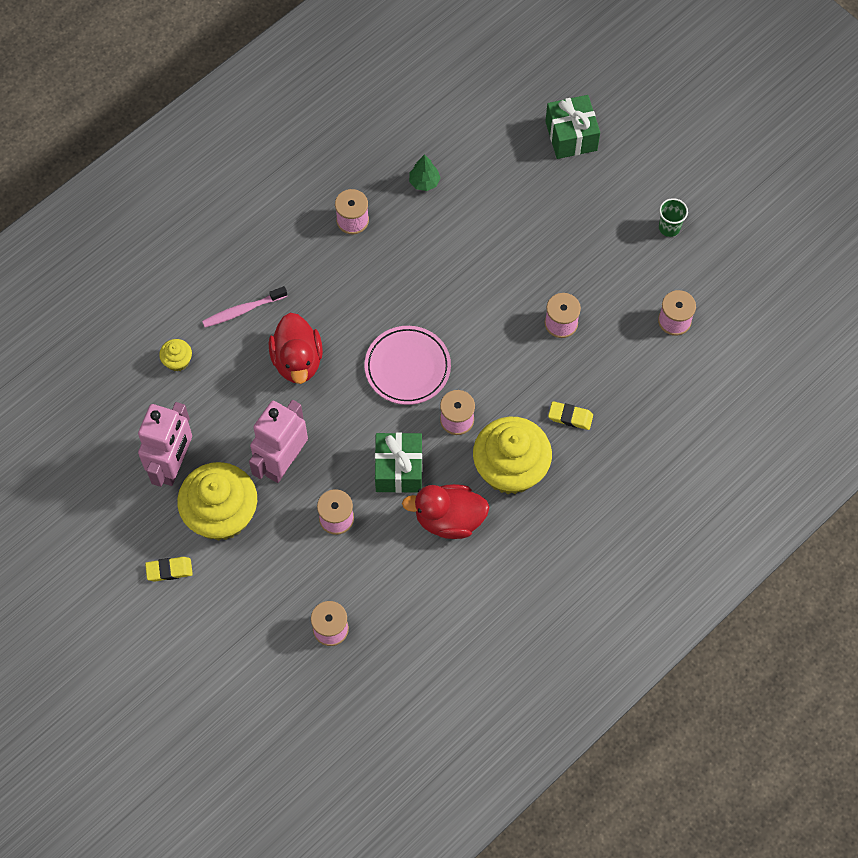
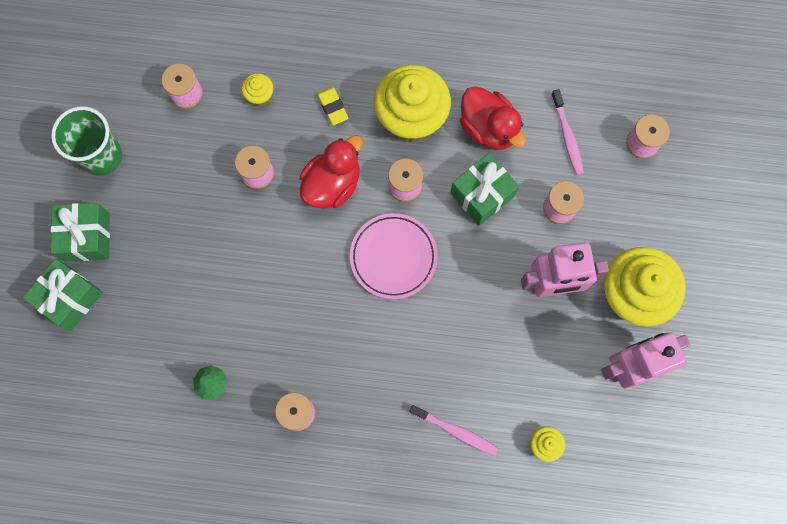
camera: 130 degrees left, 10 degrees up
(169, 570) = (709, 294): yellow eraser -> none
(297, 361) = (461, 347): red duck -> red duck (332, 184)
(389, 574) = (567, 136): none -> pink toothbrush
(610, 176) = (87, 237): none -> green gift
(627, 371) = (259, 95): none -> yellow cupcake
(669, 227) = (102, 156): green cup -> green cup, size x1.86

